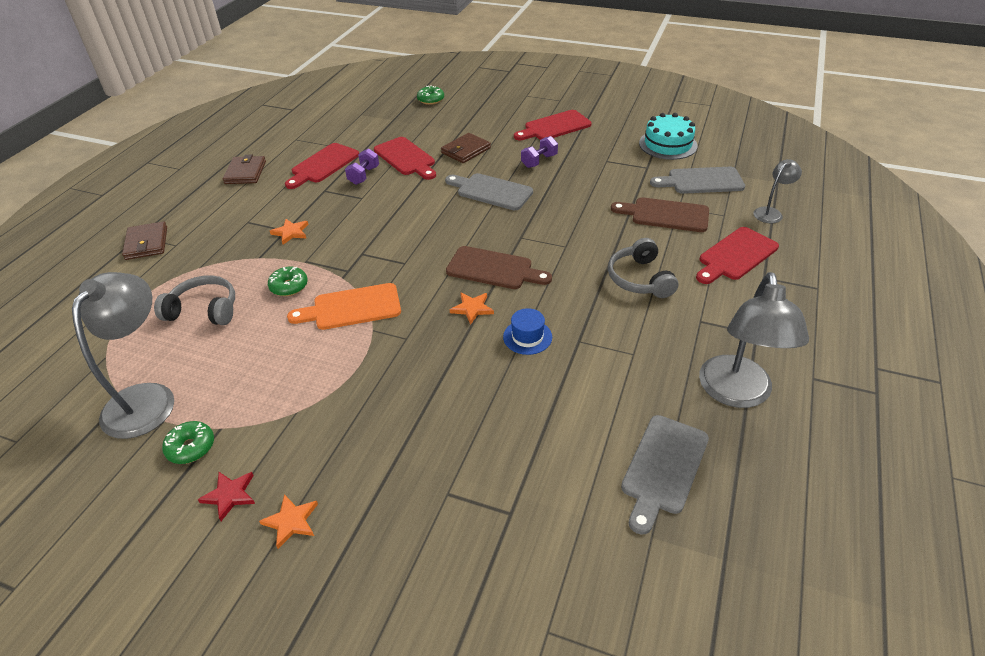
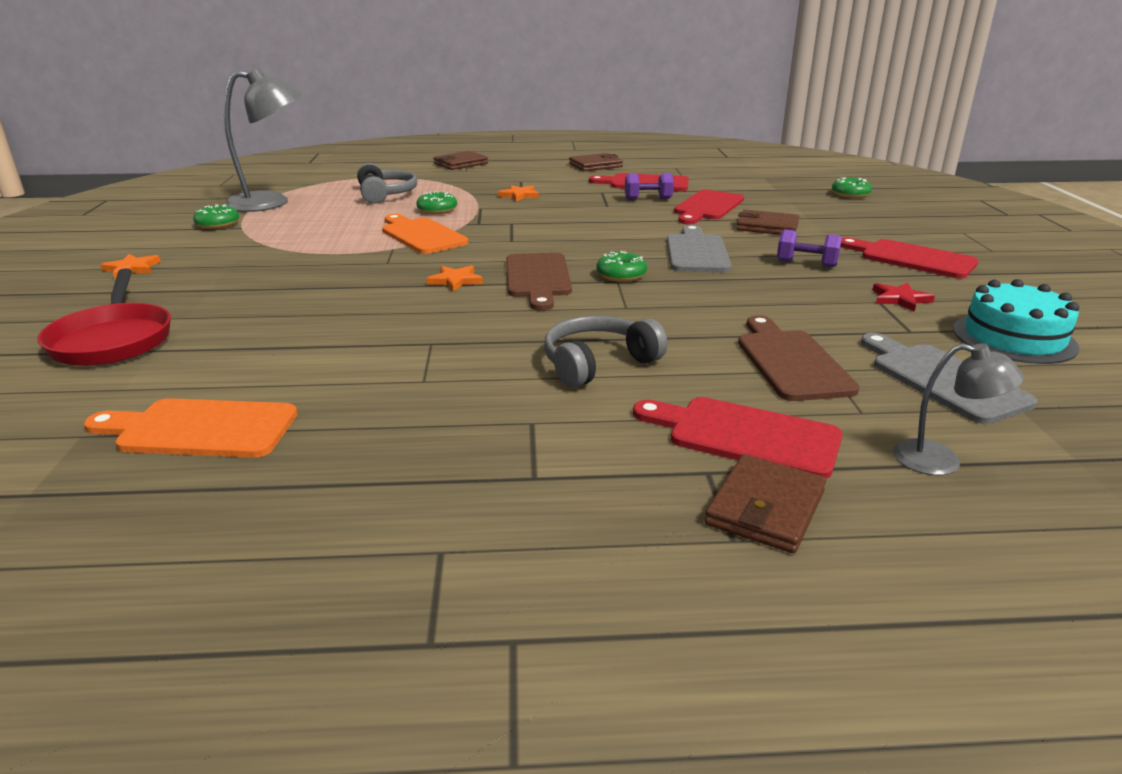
camera: 65 degrees right, 15 degrees down
(230, 495) = (164, 245): red star -> red star (900, 299)
(481, 527) = (113, 340): none -> red pan
(512, 233) = (621, 275): none -> green donut
(527, 337) = (421, 314): blue hat -> none
(663, 468) = (200, 429): grey cutting board -> orange cutting board
(736, 394) = (368, 472): grey lamp -> none
(796, 271) = (765, 508): none -> brown wallet

